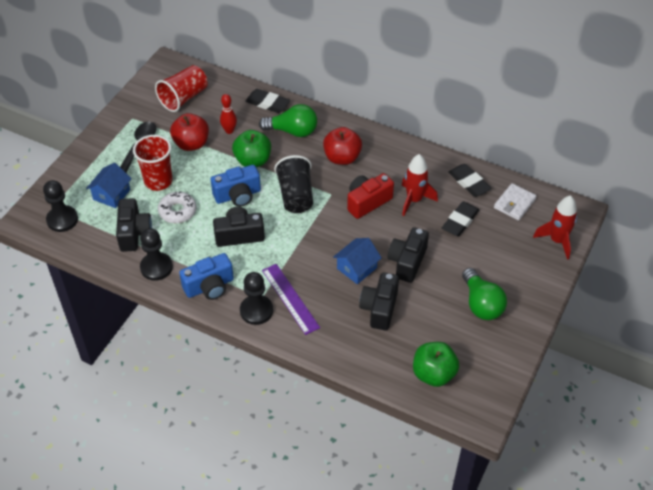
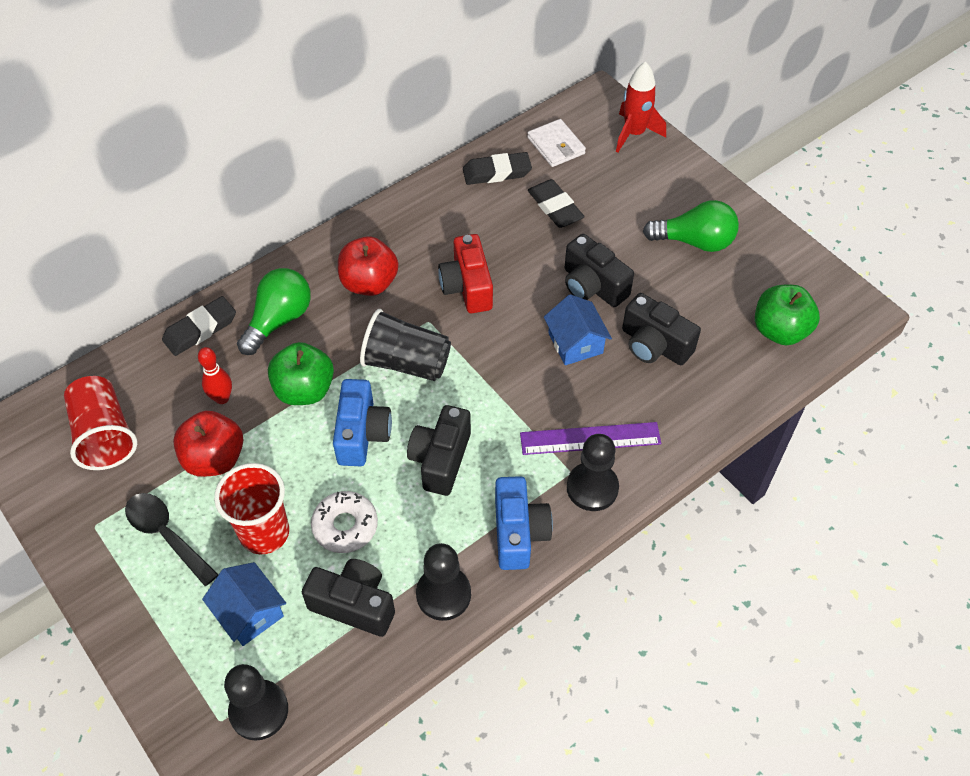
camera: 65 degrees left, 5 degrees up
(414, 200) = (493, 237): red rocket -> none

